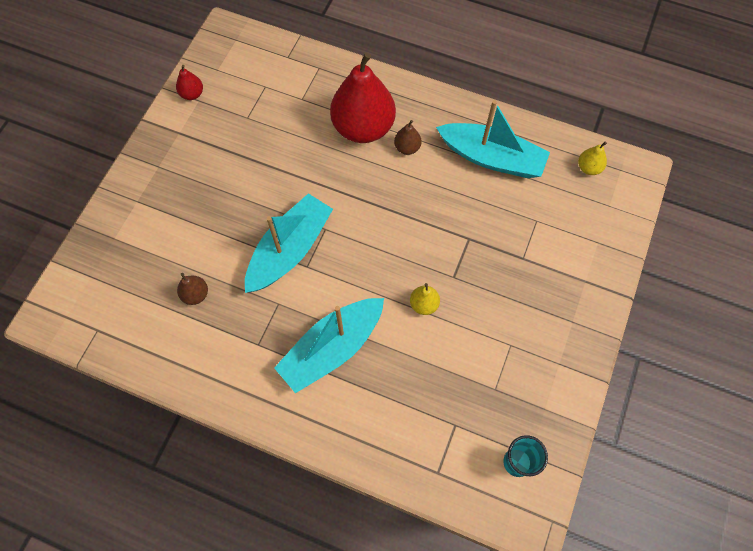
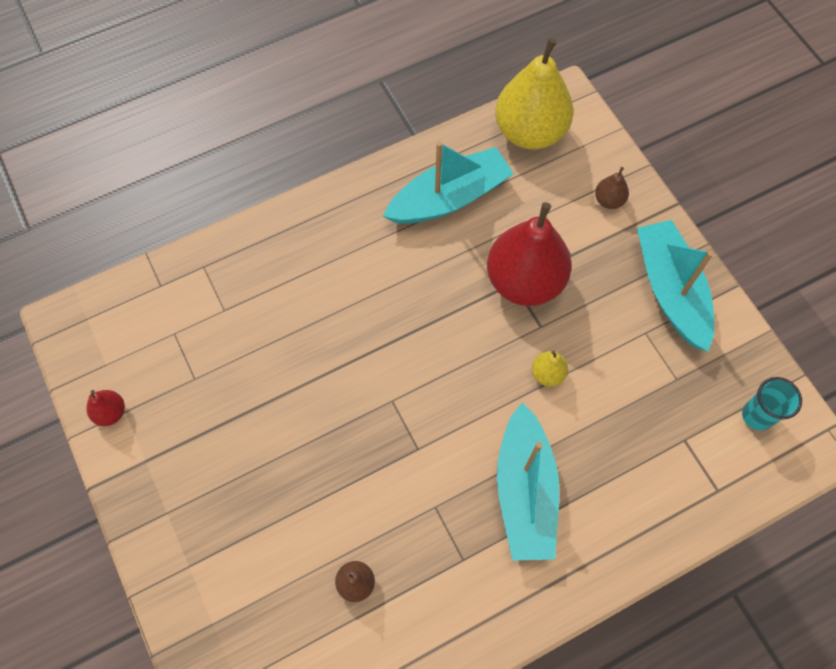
camera: 50 degrees left, 0 degrees up
(290, 250) = (386, 452): turquoise boat -> turquoise boat (670, 290)
(363, 128) = (312, 280): red pear -> red pear (525, 281)
(407, 148) = (372, 259): brown pear -> brown pear (609, 200)
(589, 168) = (530, 132): yellow pear -> yellow pear, size x2.38

